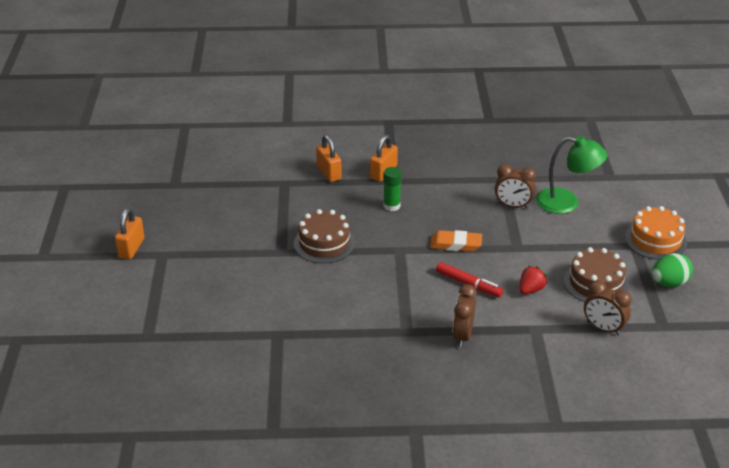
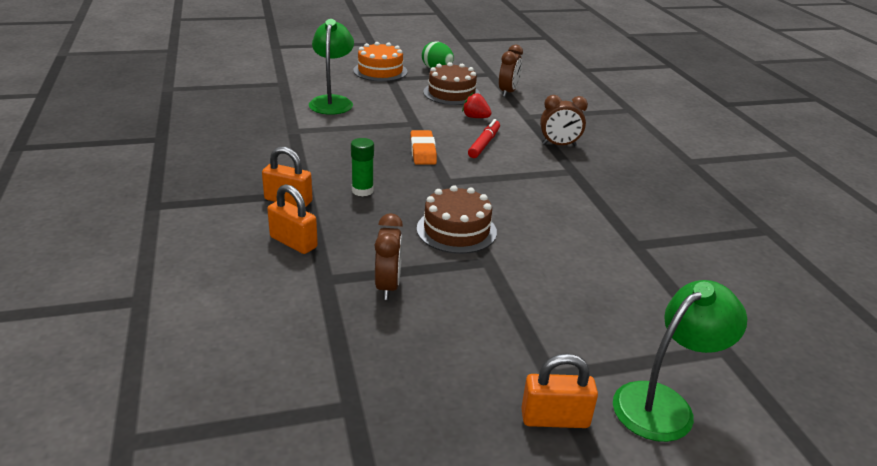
camera: 105 degrees left, 5 degrees down
(119, 292) = (664, 403): none -> green lamp
(329, 173) = (293, 242): orange padlock -> orange padlock turned 75 degrees clockwise
(513, 206) = (344, 125): brown clock -> brown clock (388, 286)

